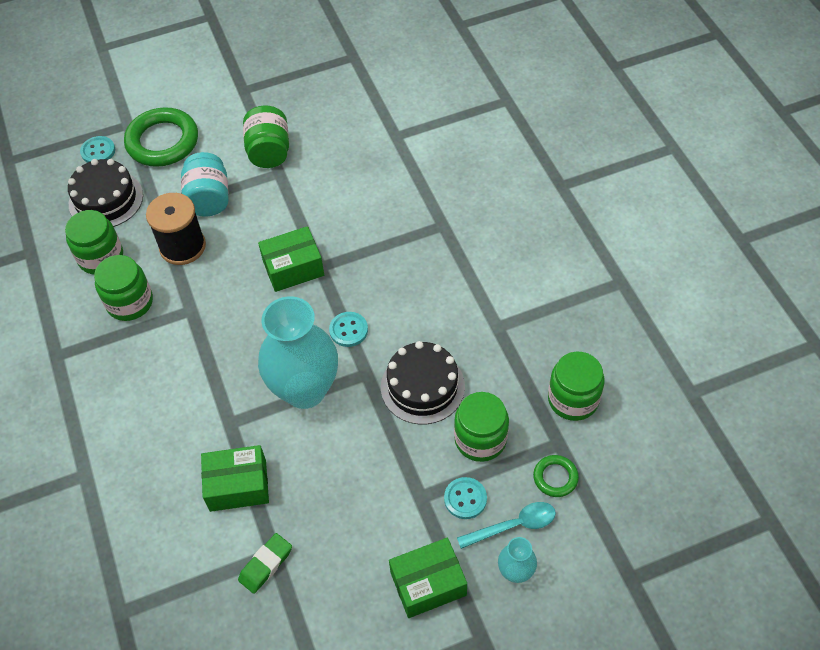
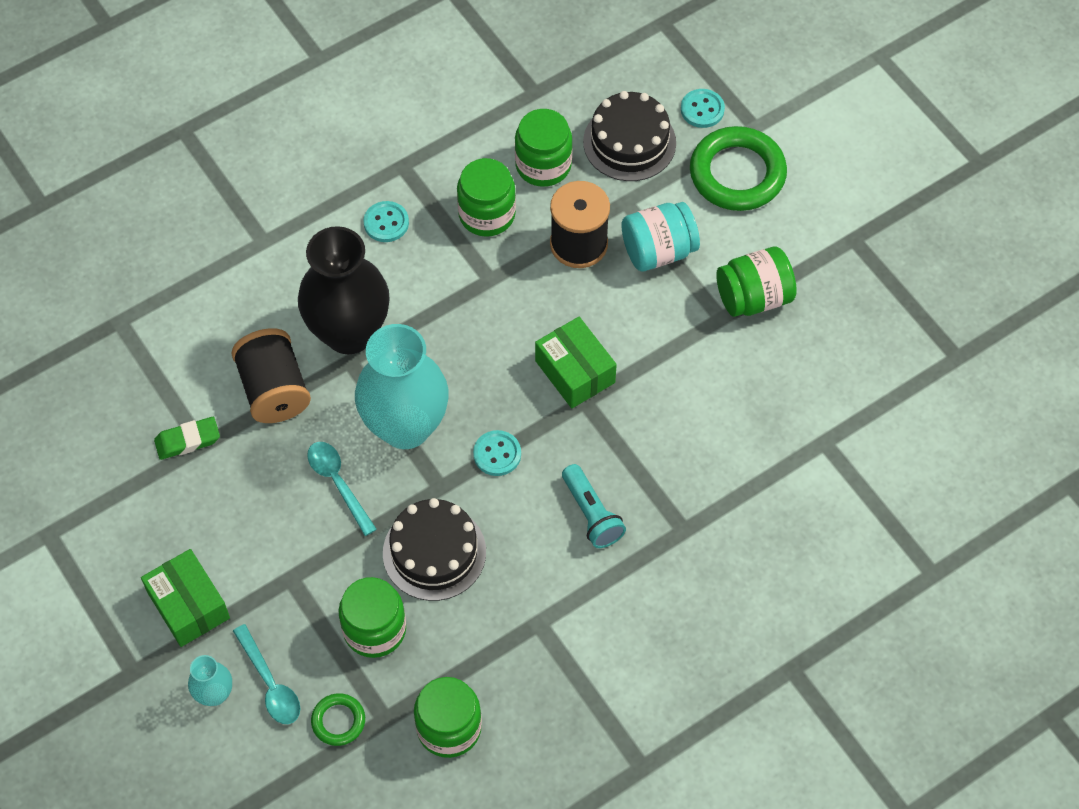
camera: 75 degrees right, 5 degrees up
(203, 419) = (349, 332): none -> black vase
(238, 485) = (274, 390): green box -> black spool
(266, 565) = (187, 441): green eraser -> green eraser turned 45 degrees counterclockwise
(342, 447) = (338, 483): none -> turquoise spoon
(416, 278) = (591, 514): none -> turquoise flashlight
(465, 499) = (295, 626): turquoise button -> turquoise button (386, 223)

